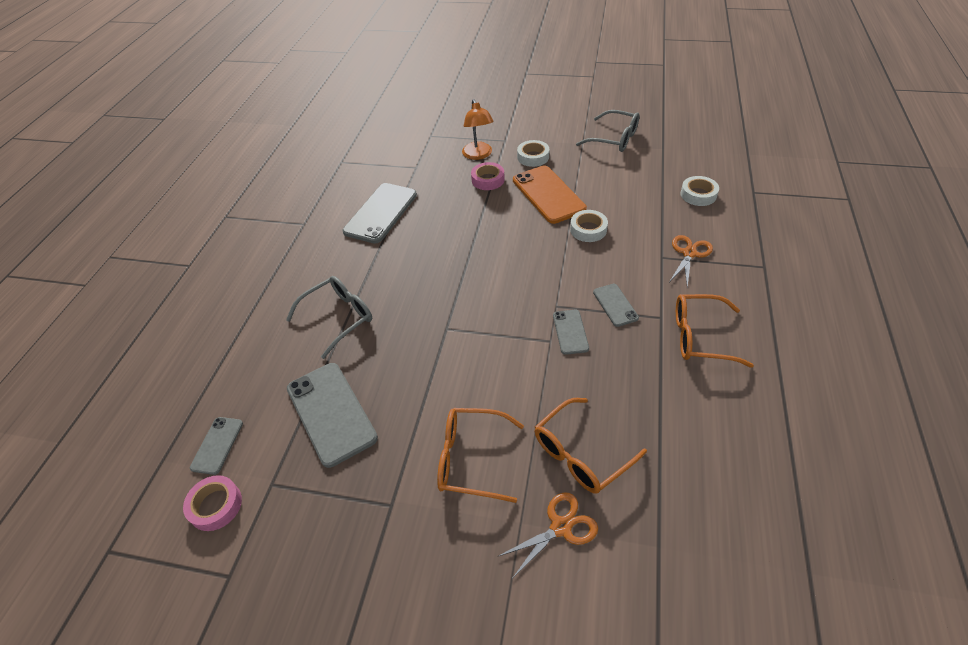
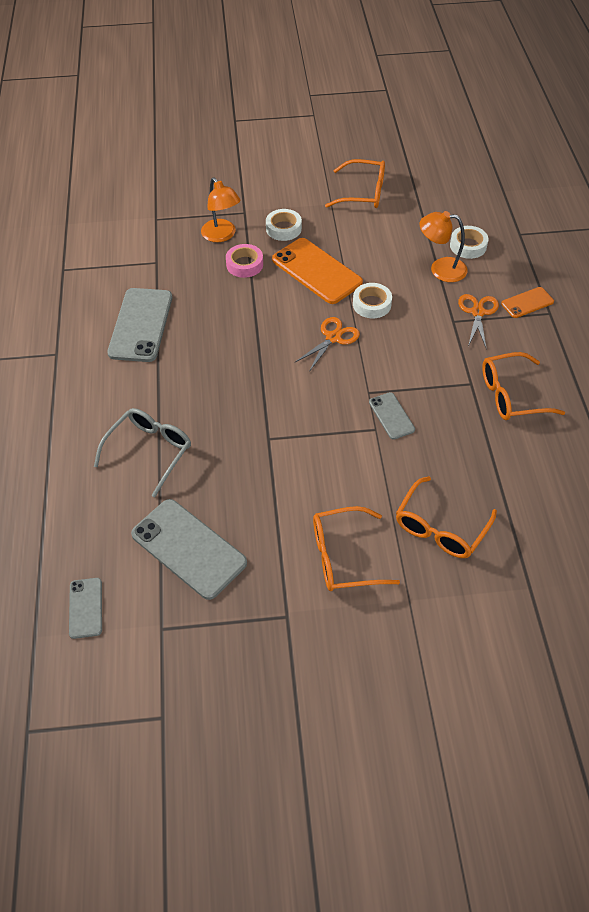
camera: 20 degrees left, 5 degrees up
(215, 505) = (115, 662): pink tape -> none
(561, 527) = (444, 594): orange scissors -> orange scissors (333, 338)
(614, 139) = (363, 193): grey glasses -> orange glasses
(615, 305) = (424, 380): grey phone -> none
(664, 210) = (440, 269): none -> orange lamp
(743, 253) = (527, 303): none -> orange phone

